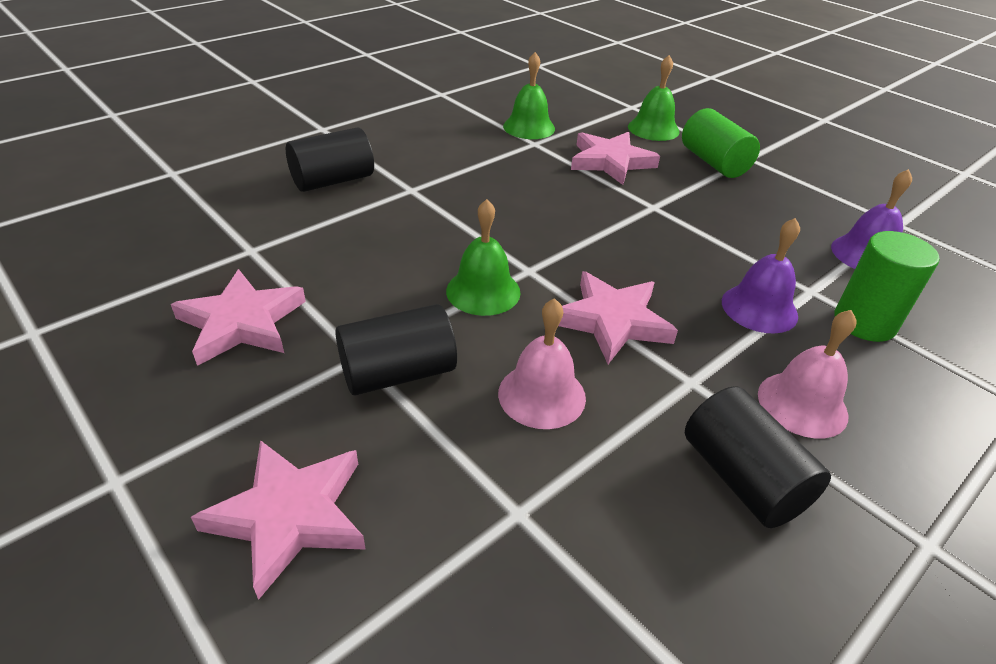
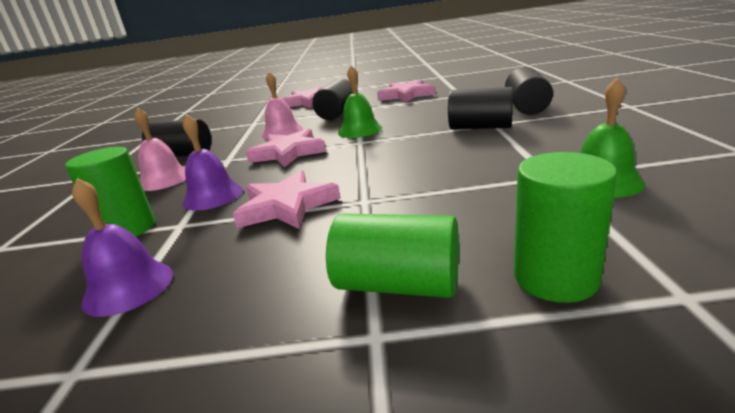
camera: 135 degrees right, 15 degrees down
(428, 195) = (480, 127): none -> black cylinder
(610, 162) = (471, 206): pink star -> pink star (286, 206)
(653, 129) = (555, 278): green bell -> green cylinder

